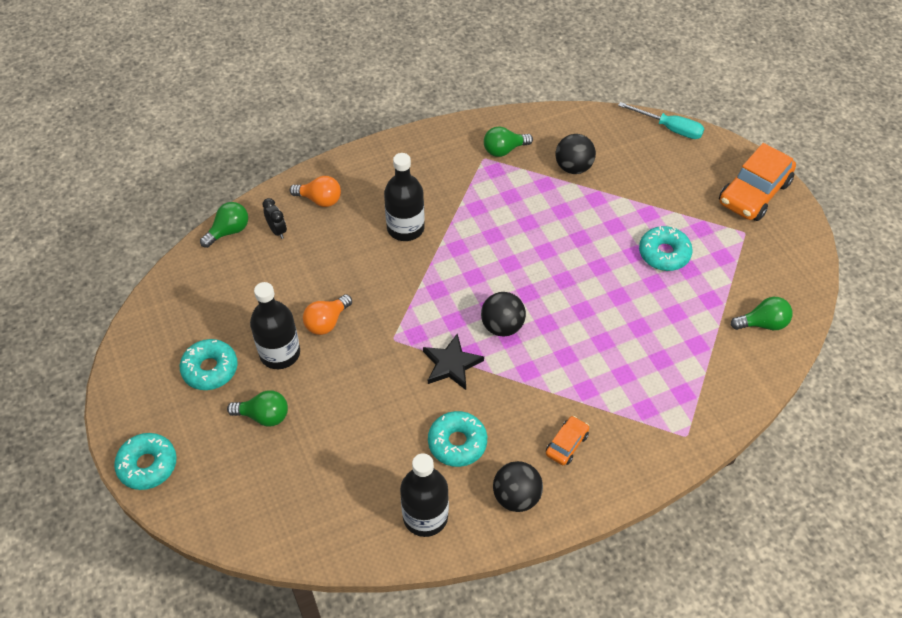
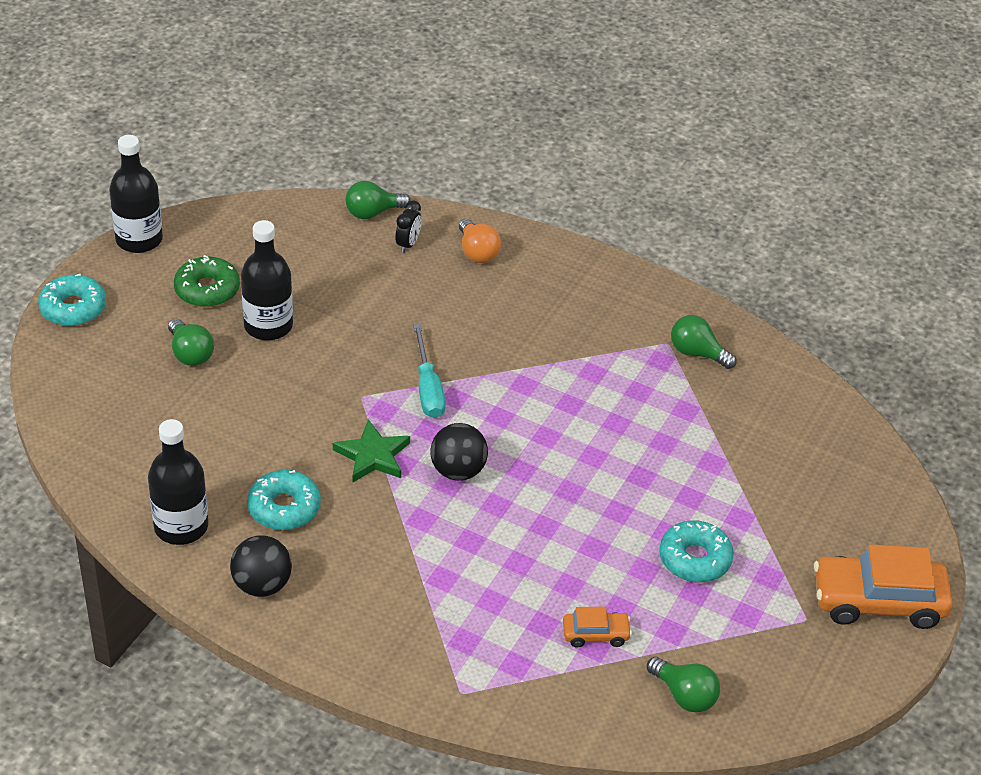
camera: 50 degrees right, 10 degrees down
(210, 369) = (207, 290): turquoise donut -> green donut
(229, 231) = (373, 213): green light bulb -> green light bulb turned 150 degrees clockwise
(327, 322) = (335, 338): orange light bulb -> none
(405, 228) = (508, 332): black bottle -> black bottle (139, 240)
(451, 364) = (373, 455): black star -> green star
(566, 444) = (359, 595): orange car -> orange car (595, 634)
(573, 167) = (736, 422): black ball -> none
(669, 128) = (892, 477): turquoise screwdriver -> turquoise screwdriver (428, 388)

